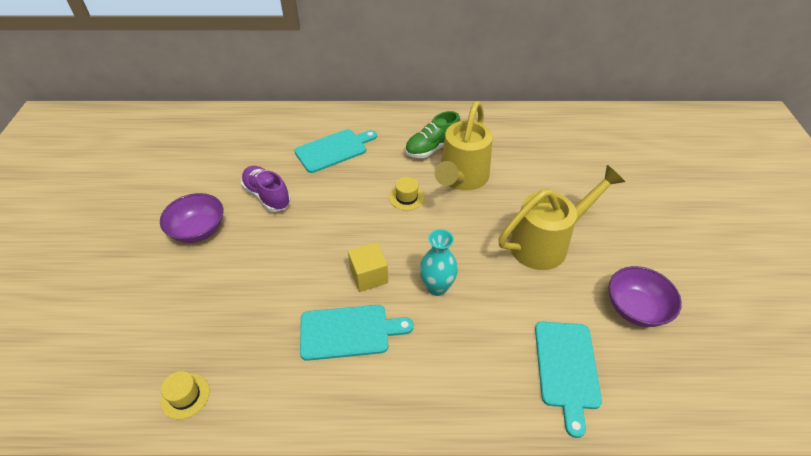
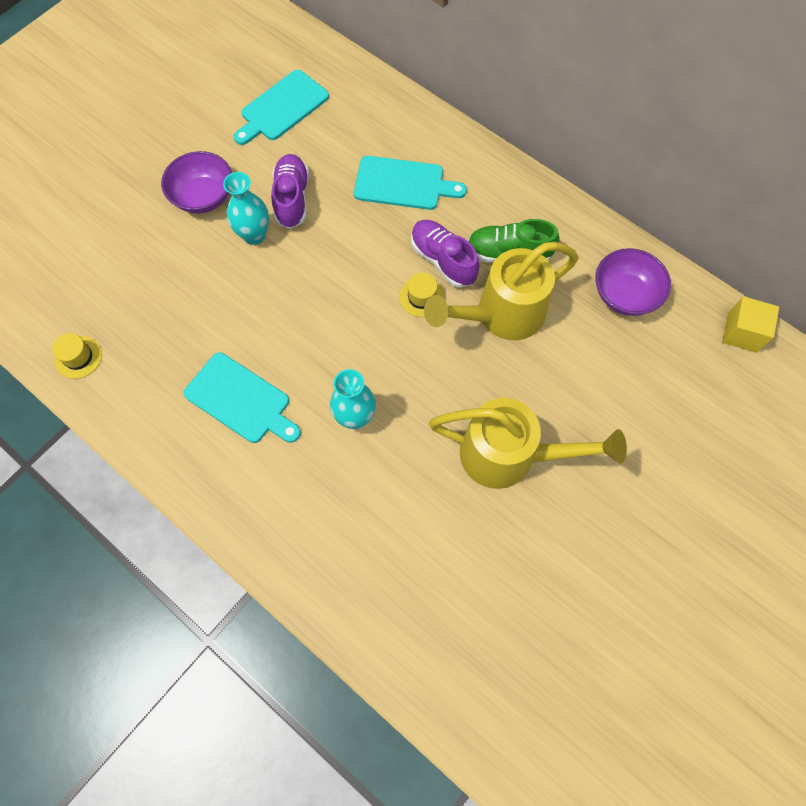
camera: 40 degrees right, 20 degrees up
(260, 230) = (254, 235): none -> turquoise vase
(369, 276) = (306, 358): yellow cube -> yellow cube (742, 332)
(399, 172) = (443, 260): none -> purple shoe
(566, 368) = (389, 587): turquoise cutting board -> turquoise cutting board (282, 108)
(635, 308) = (520, 591): purple bowl -> purple bowl (624, 295)

